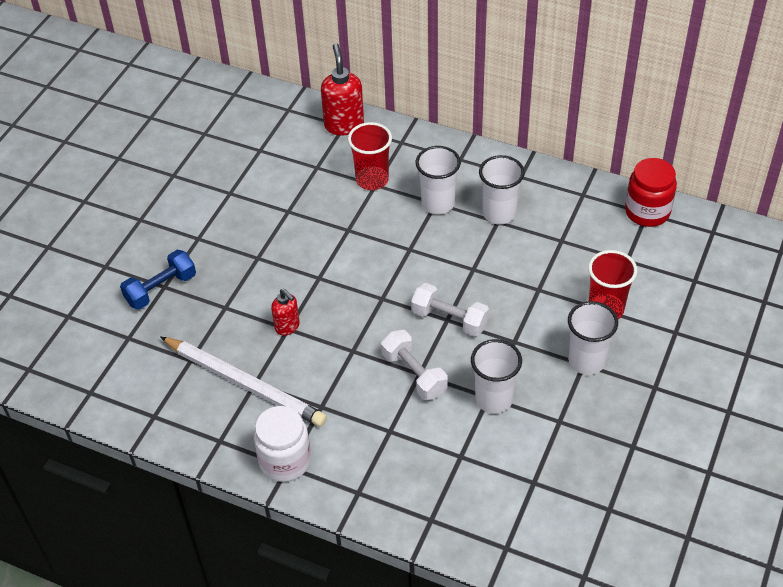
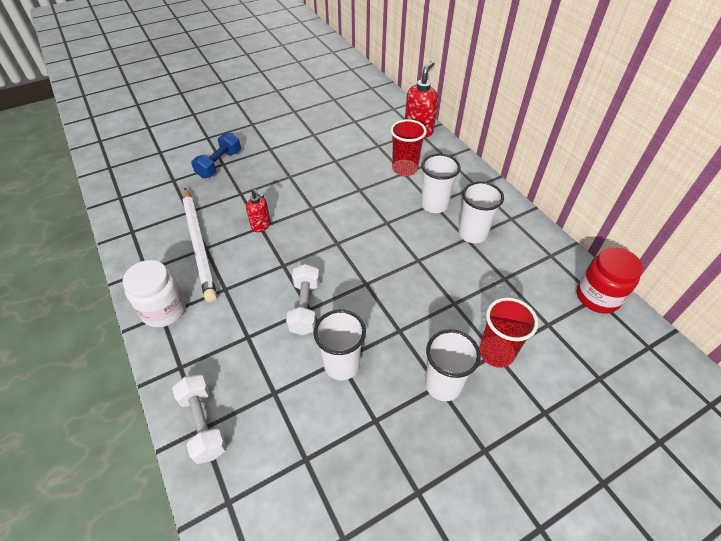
camera: 35 degrees right, 0 degrees up
(161, 289) = (219, 164): blue dumbbell -> blue dumbbell turned 60 degrees counterclockwise
(287, 327) = (261, 225): red soap dispenser -> red soap dispenser turned 45 degrees counterclockwise
(449, 319) = (367, 284): white dumbbell -> white dumbbell (203, 424)

